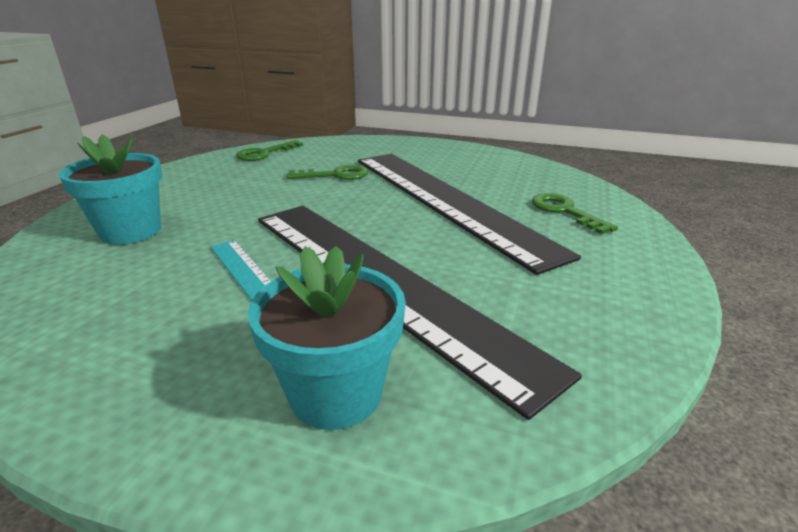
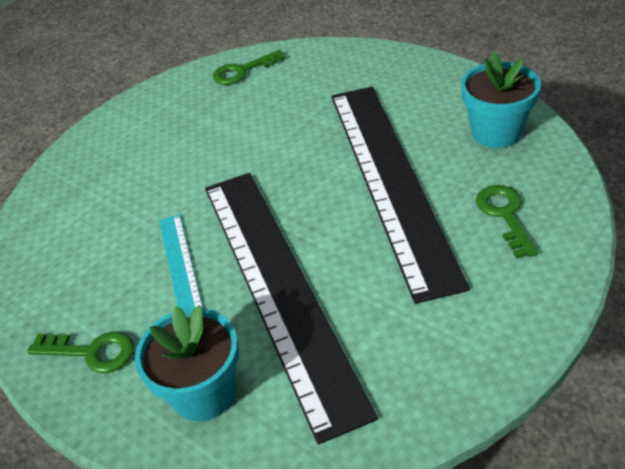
camera: 25 degrees right, 15 degrees up
(131, 231) = (103, 189): turquoise flower pot -> turquoise flower pot (496, 132)
(335, 175) = (300, 121): green key -> green key (92, 352)

